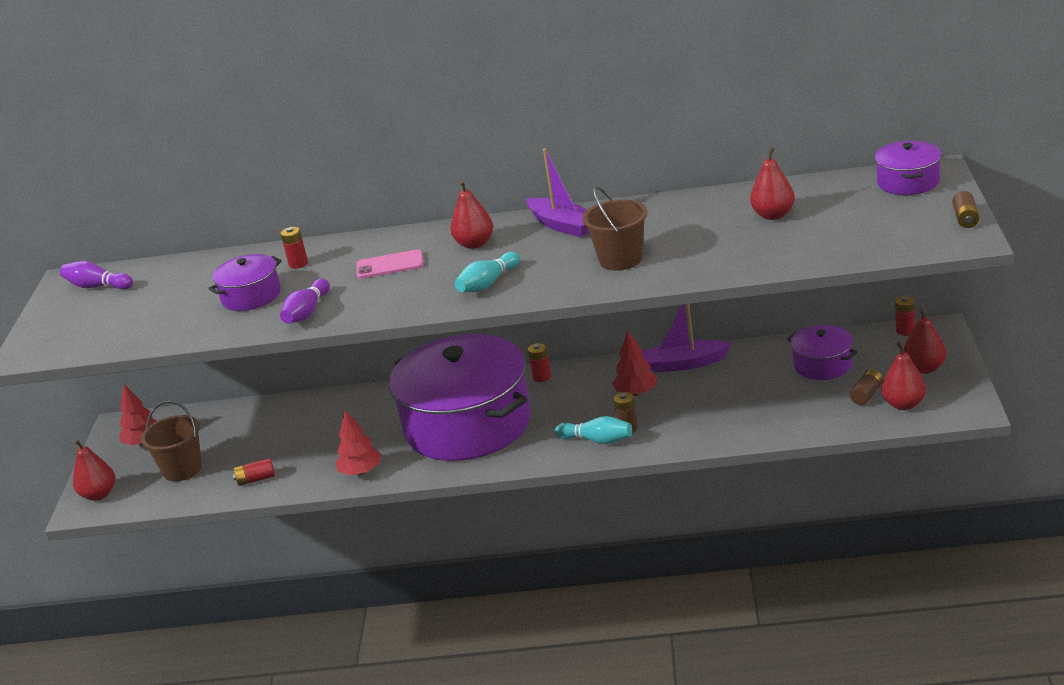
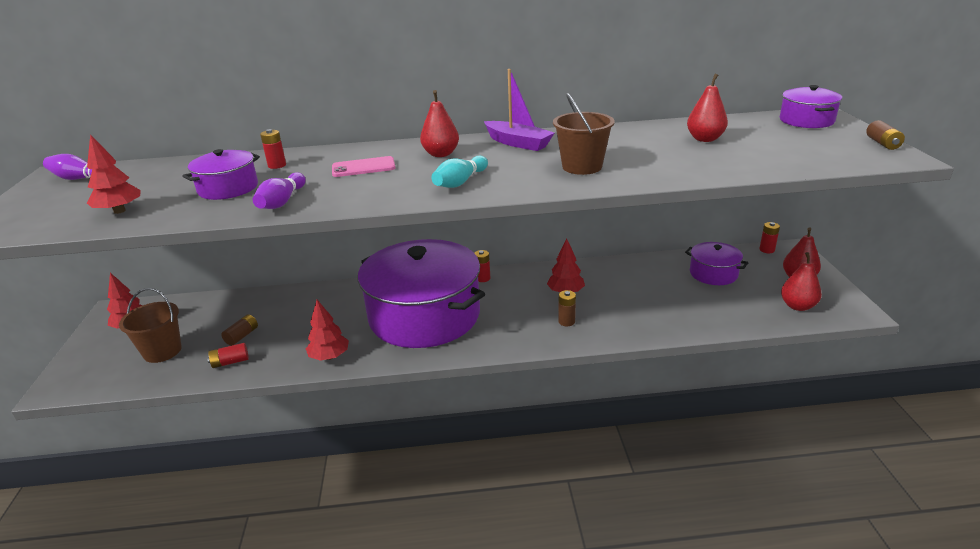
camera: 10 degrees left, 0 degrees up
(99, 494) = (77, 374): red pear -> none
(150, 326) = (119, 211): none -> red tree
(597, 440) = (542, 331): turquoise bowling pin -> none
(684, 364) = (599, 270): purple boat -> none
(866, 395) = (762, 297): brown battery -> brown battery (242, 336)

